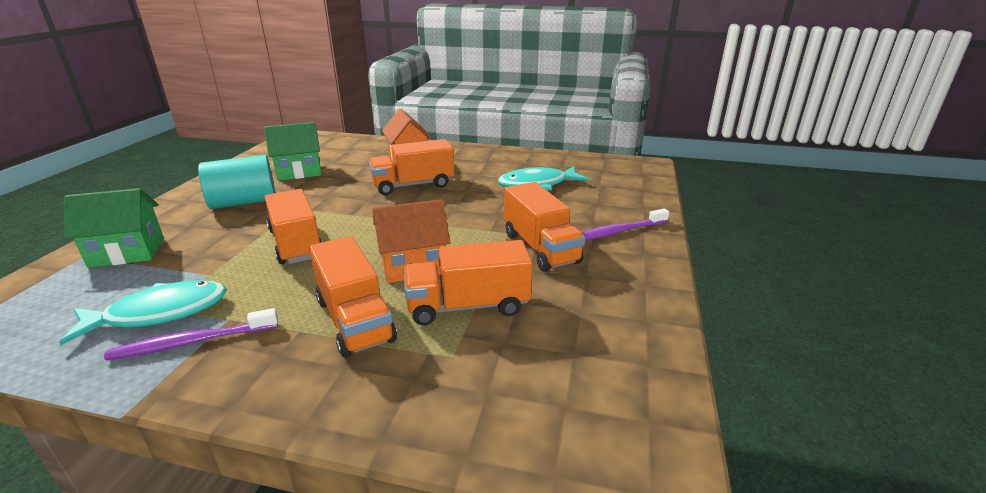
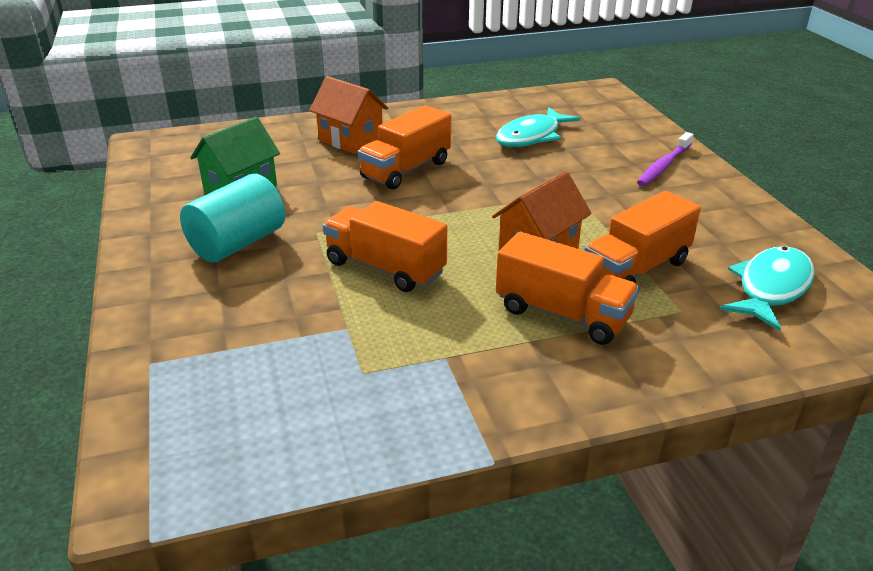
camera: 30 degrees left, 5 degrees up
(127, 252) = (200, 340): green house -> none
(160, 313) = (365, 378): turquoise fish -> turquoise fish (771, 288)
(192, 342) = (448, 387): purple toothbrush -> none
(540, 248) = (622, 200): orange truck -> none

